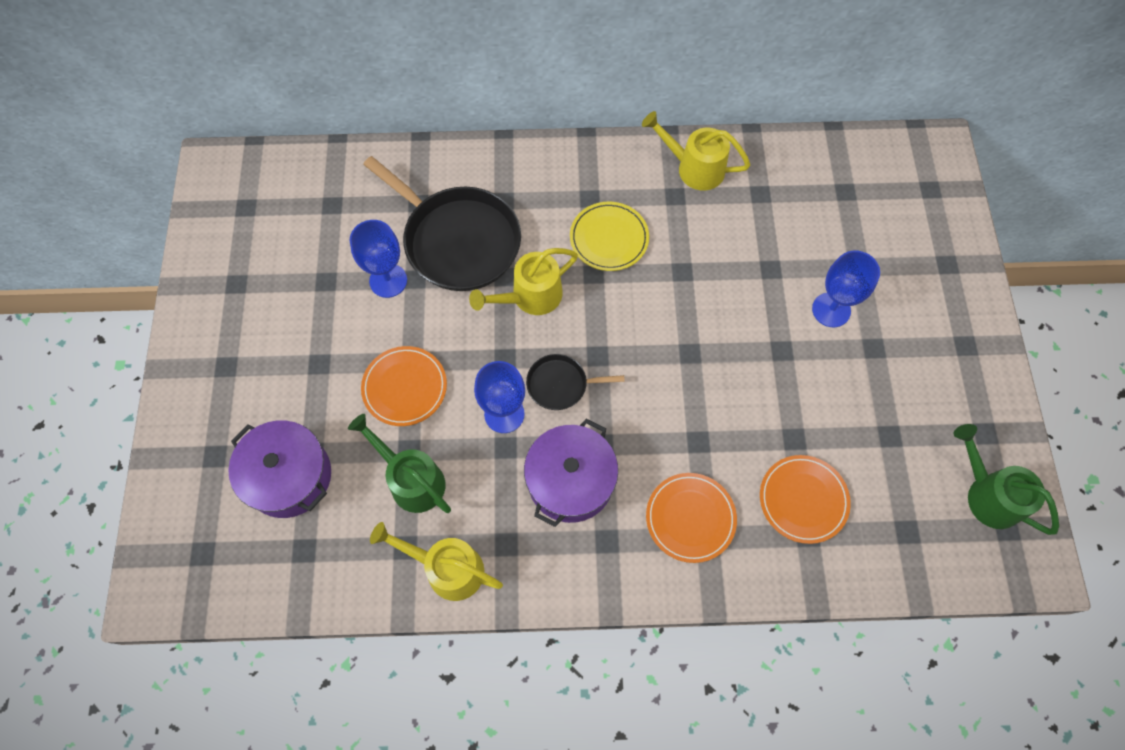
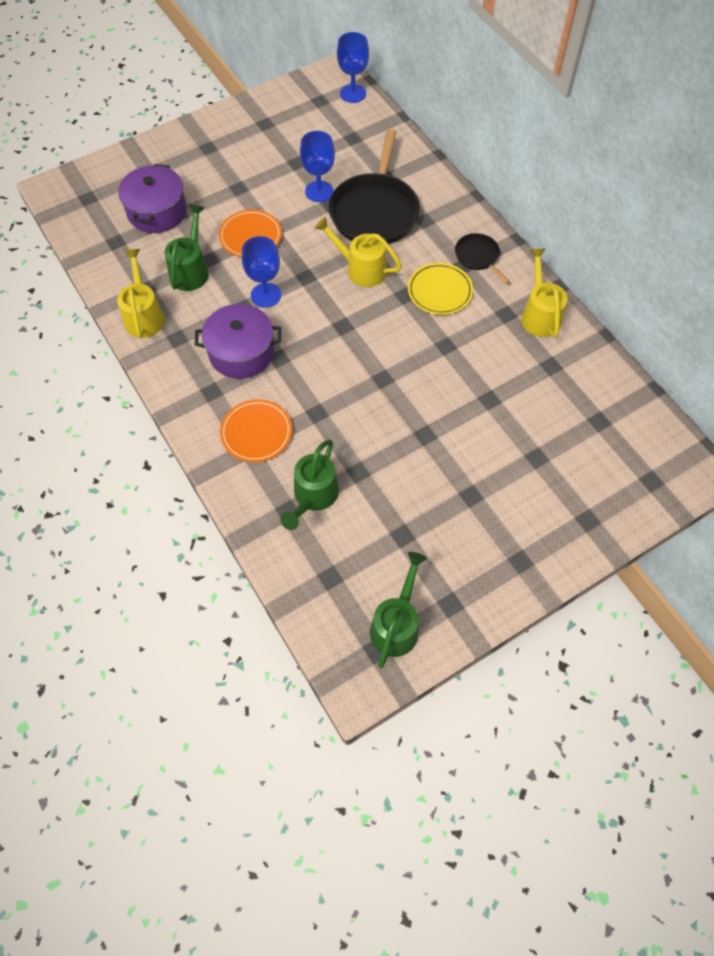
camera: 60 degrees right, 5 degrees down
(560, 384) = (307, 315): black pan -> black pan (478, 257)
(803, 500) = (313, 497): orange plate -> green watering can
(831, 310) = (483, 453): blue goblet -> blue goblet (353, 94)

